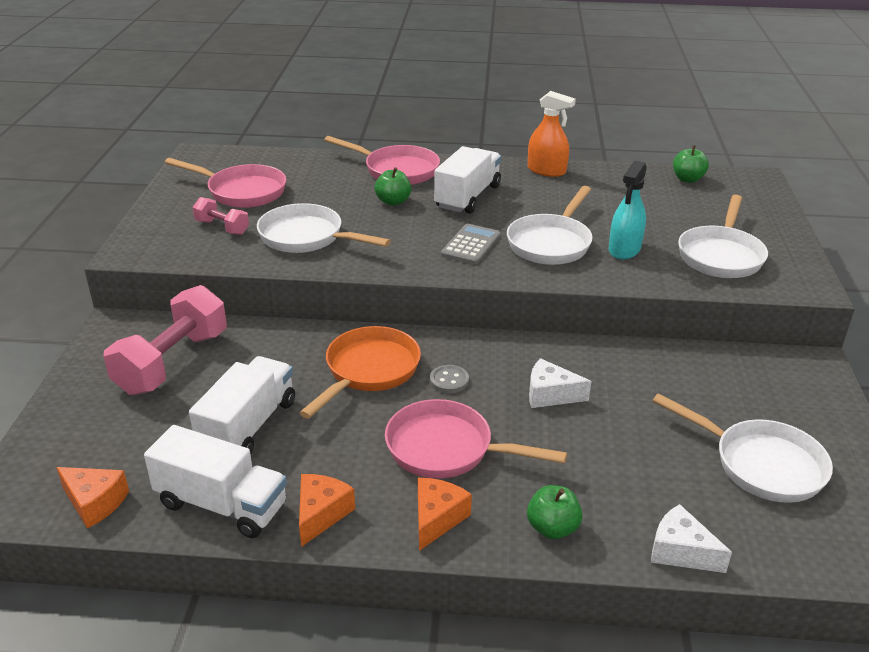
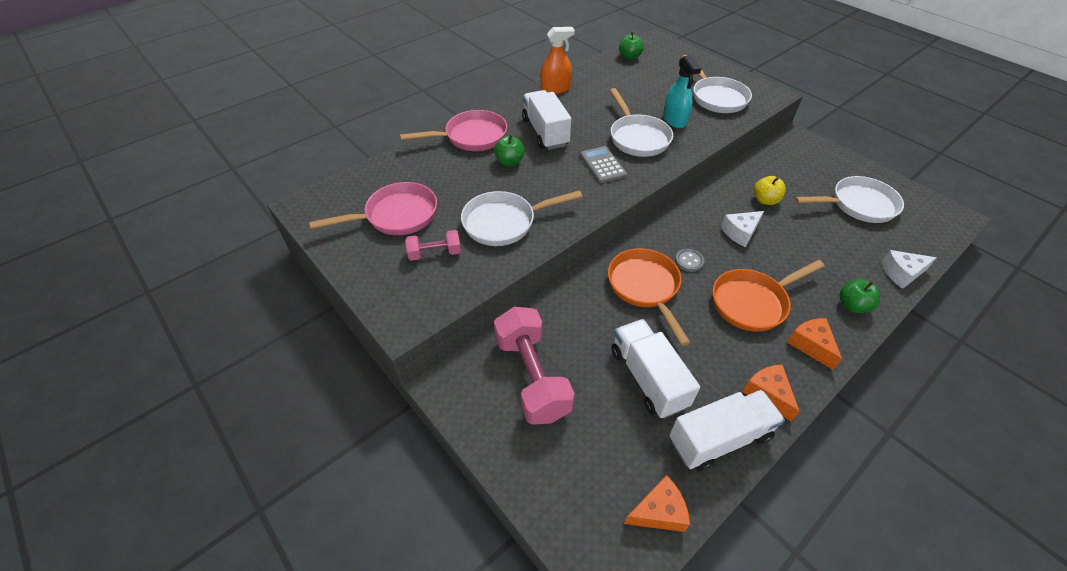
camera: 45 degrees left, 15 degrees up
(447, 449) = (752, 302): pink pan -> orange pan
(639, 389) = (765, 200): none -> yellow apple

